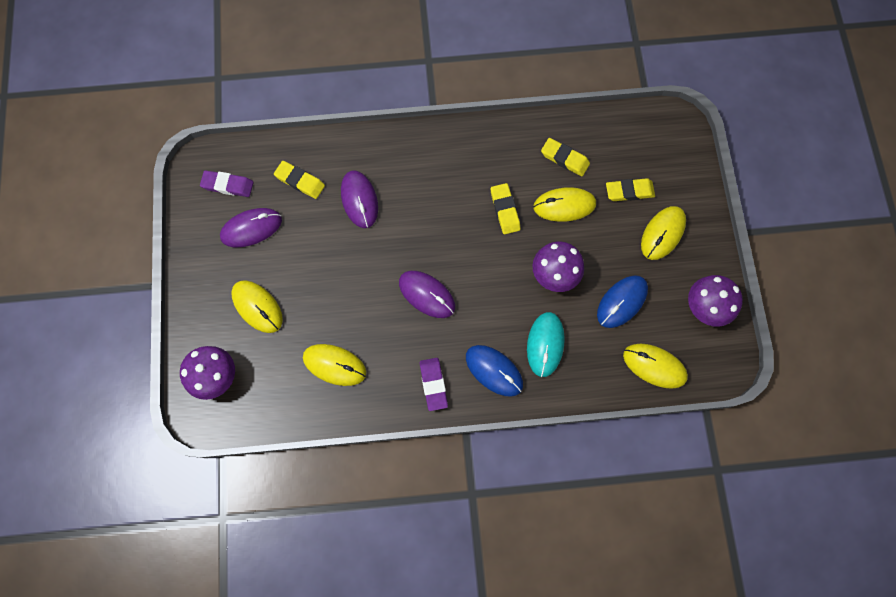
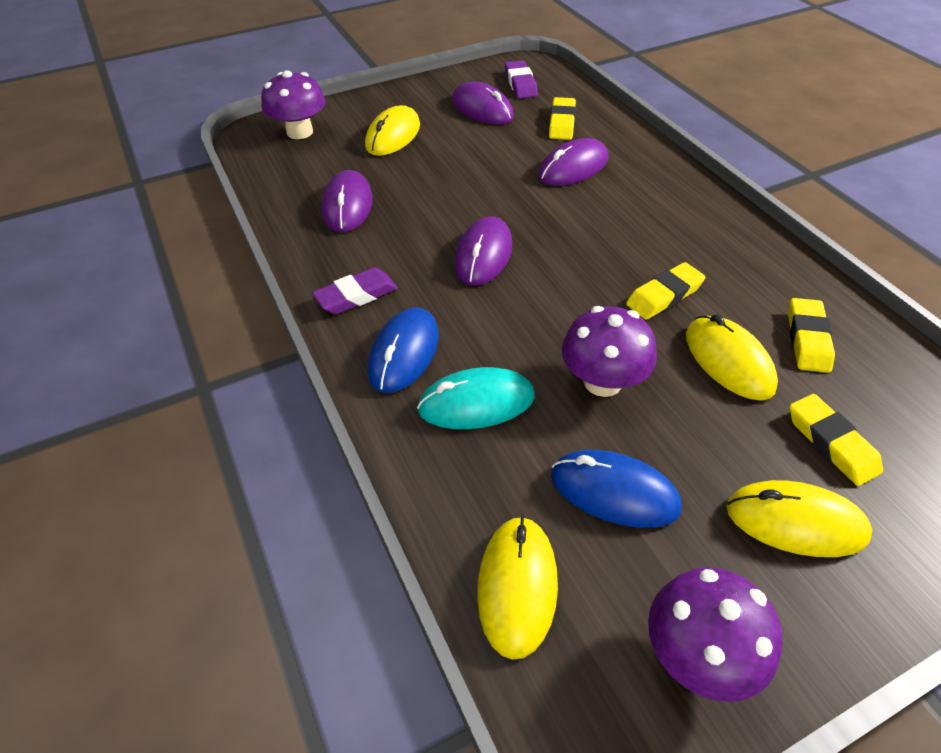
camera: 70 degrees right, 25 degrees down
(334, 365) = (347, 205): yellow mouse -> purple mouse

